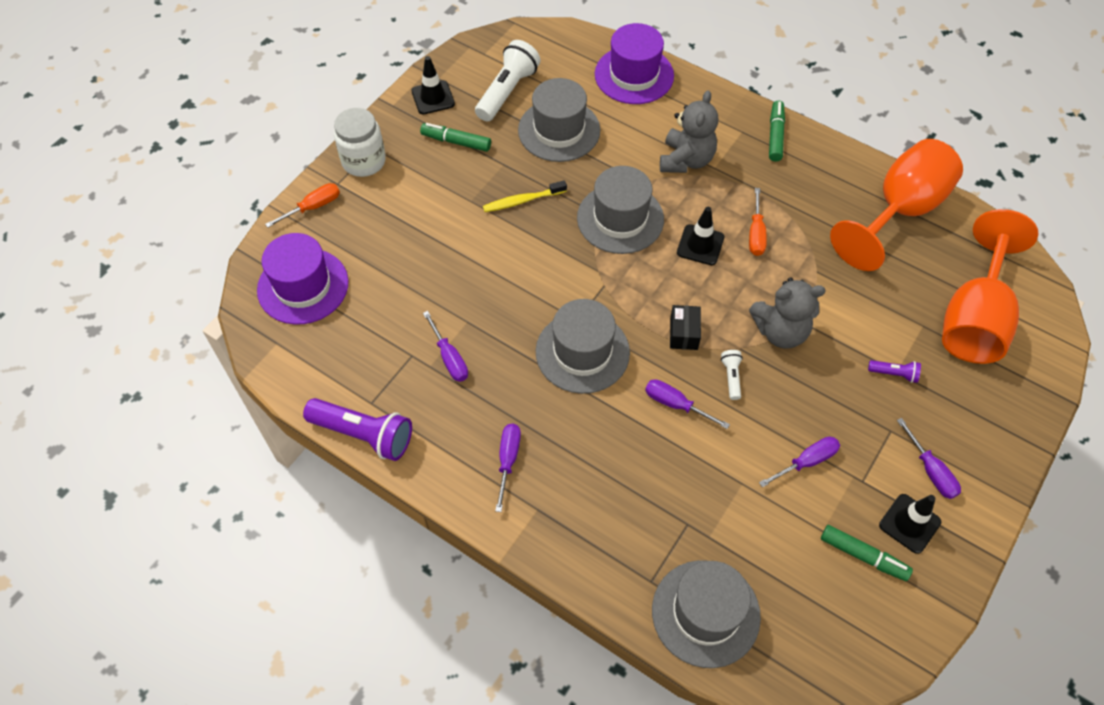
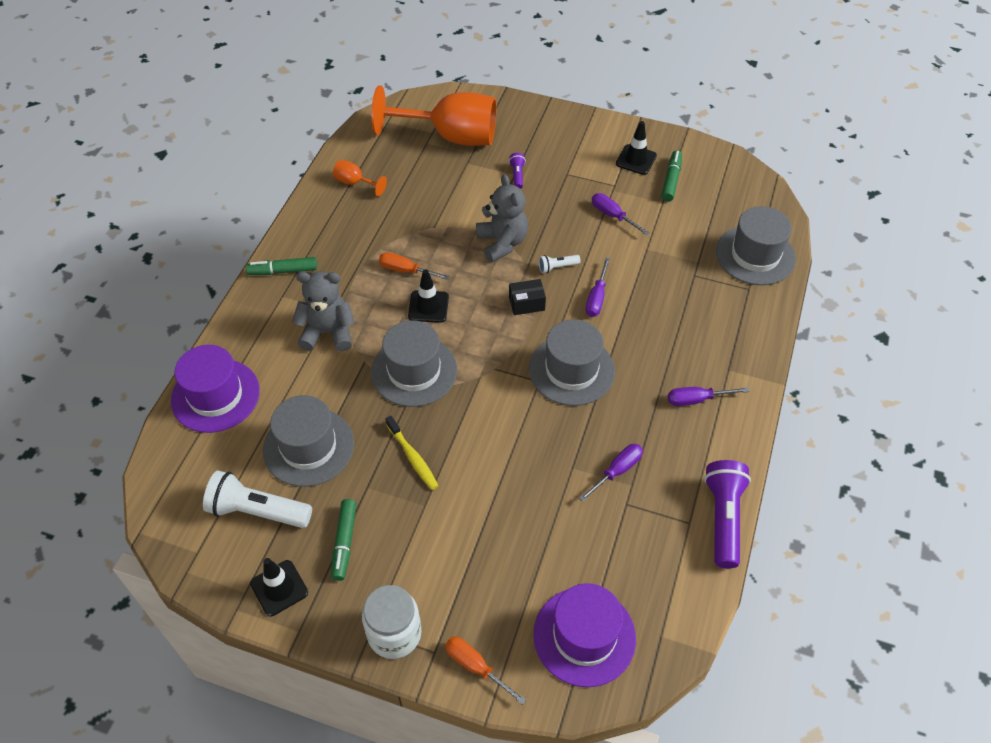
camera: 105 degrees left, 5 degrees down
(756, 234) = (405, 270): orange screwdriver -> orange screwdriver turned 150 degrees counterclockwise
(899, 211) = (355, 183): orange goblet -> orange goblet, size x0.42
(931, 471) = (591, 152): purple screwdriver -> none

